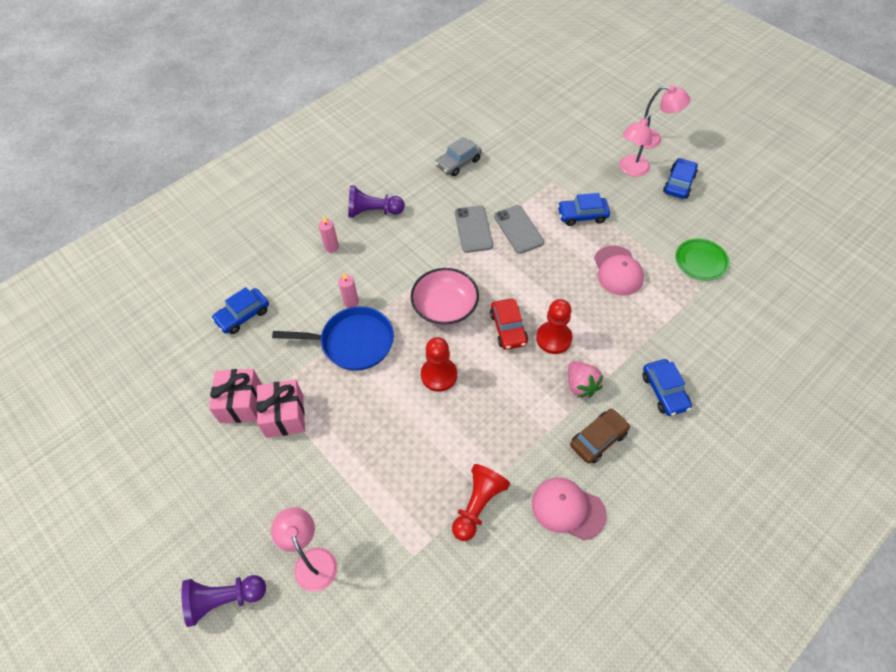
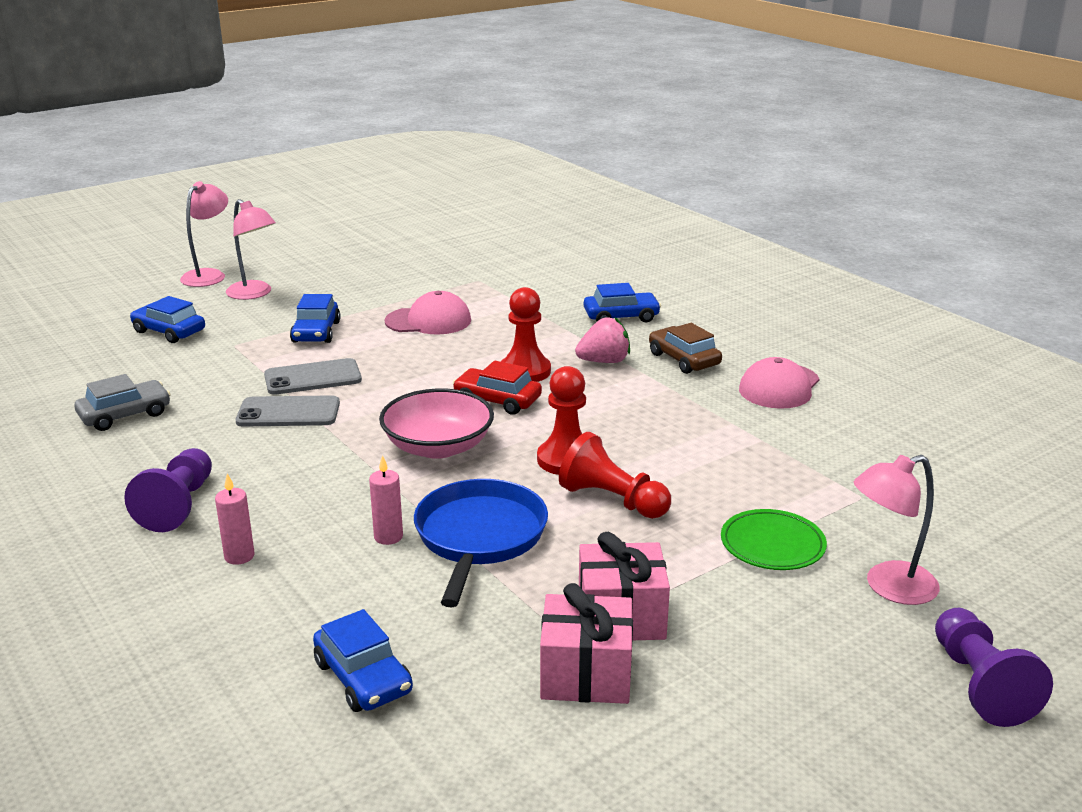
camera: 85 degrees left, 30 degrees down
(458, 163) = (125, 415): grey car -> grey car turned 90 degrees counterclockwise
(478, 505) = (780, 444): red pawn -> red pawn (612, 500)
(508, 328) = (497, 400): red car -> red car turned 150 degrees counterclockwise
(679, 183) = (302, 271): blue car -> blue car (169, 331)
(700, 261) = (437, 276): green plate -> green plate (772, 545)

